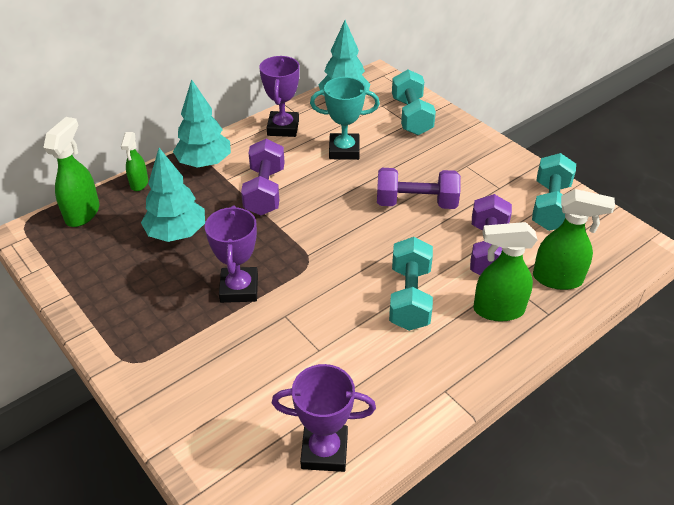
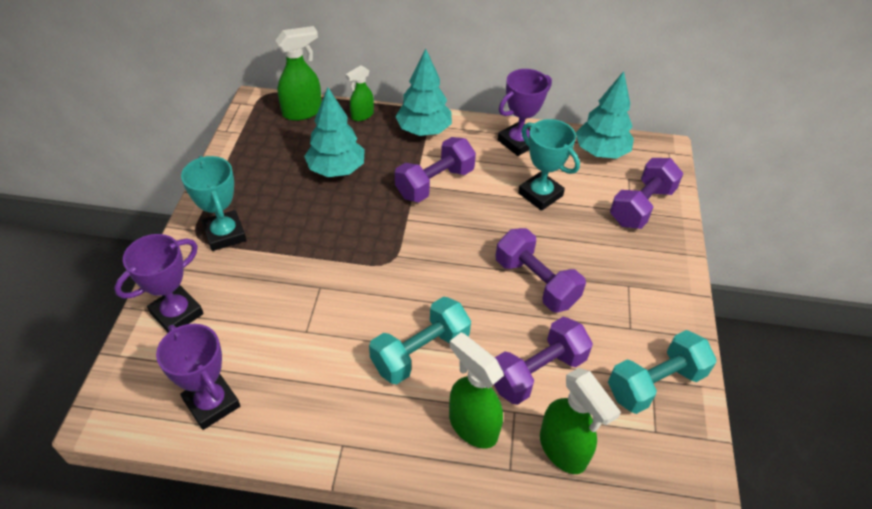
camera: 45 degrees right, 5 degrees up
(154, 342) = (225, 234): none -> turquoise trophy
(239, 289) = (319, 242): purple trophy -> purple trophy (177, 313)
(411, 116) = (641, 206): turquoise dumbbell -> purple dumbbell

